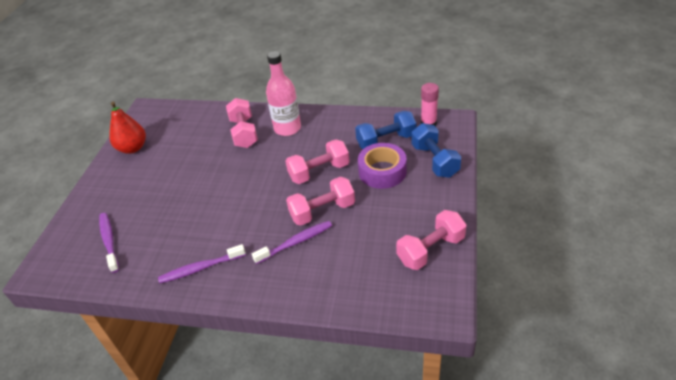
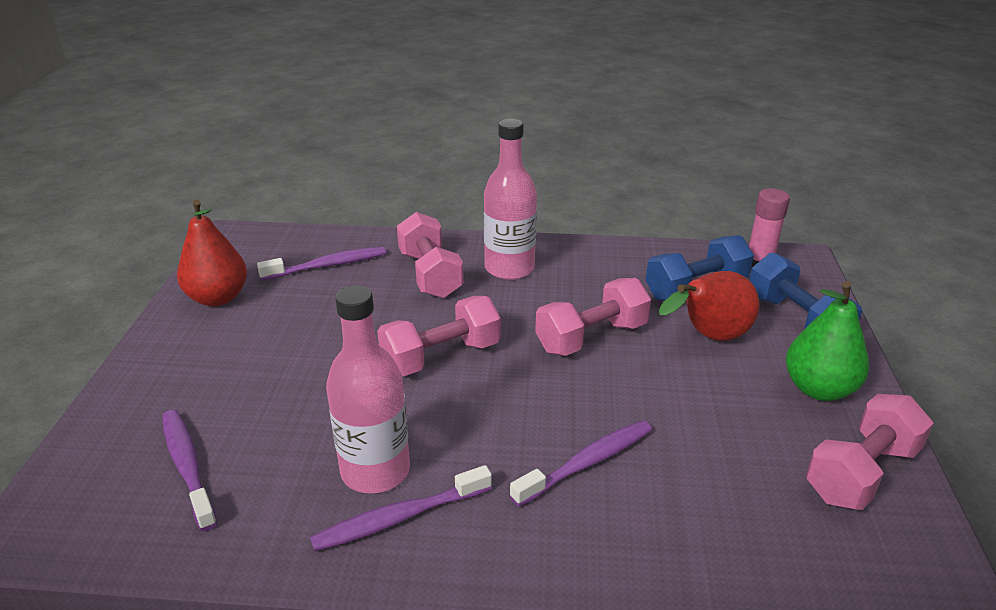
camera: 10 degrees left, 10 degrees down
(191, 127) = (327, 265): none -> purple toothbrush
(194, 245) = (375, 471): none -> pink bottle
(322, 211) = (621, 405): pink dumbbell -> pink dumbbell (441, 357)
(382, 171) = (709, 337): purple tape -> red pear
(429, 203) = (819, 389): none -> green pear

